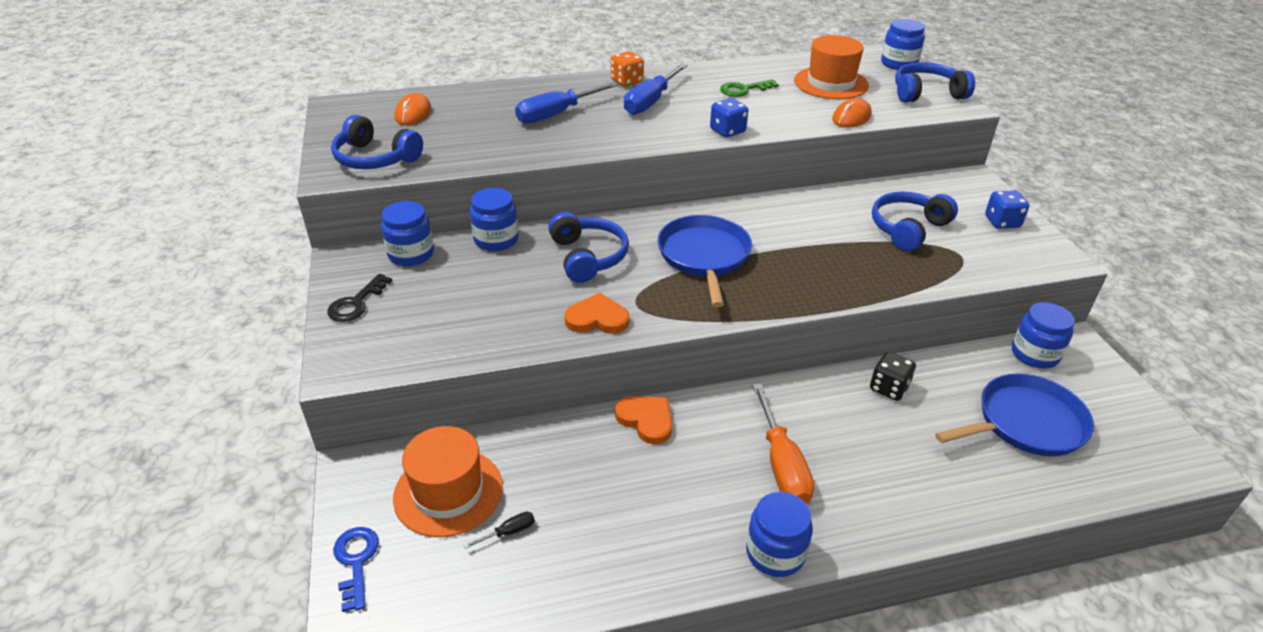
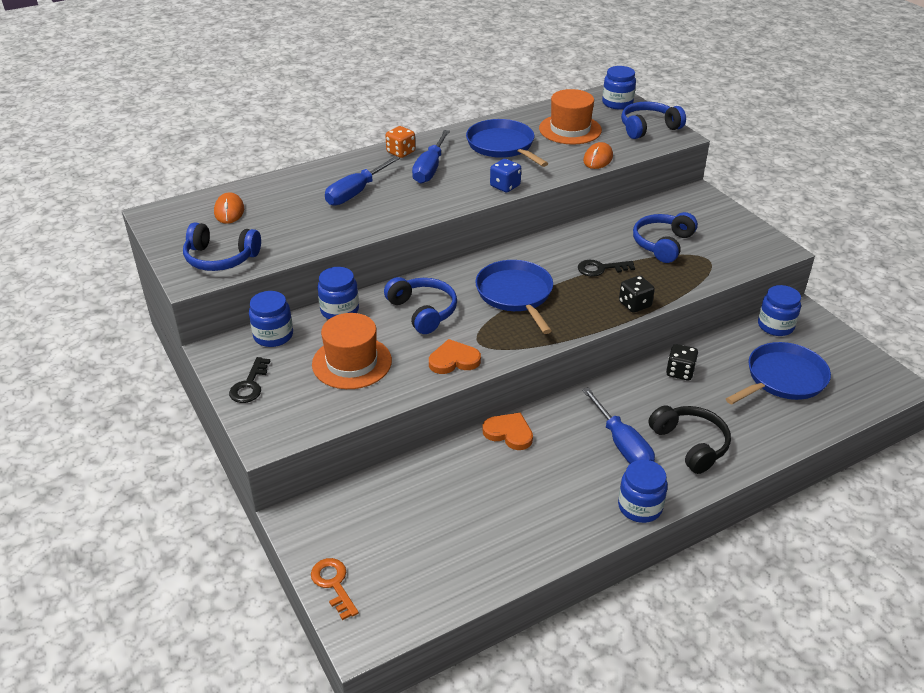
camera: 15 degrees left, 0 degrees up
(356, 562) = (334, 584): blue key -> orange key
(448, 492) = (380, 519): orange hat -> orange hat (352, 362)
(508, 532) = (440, 537): black screwdriver -> none
(744, 89) = (502, 146): green key -> blue pan
(781, 464) = (622, 444): orange screwdriver -> blue screwdriver
(820, 244) = (601, 269): none -> black key
(846, 293) = (634, 304): none -> black dice
(872, 483) = (690, 444): none -> black headphones
(1002, 222) = (730, 226): blue dice -> none

